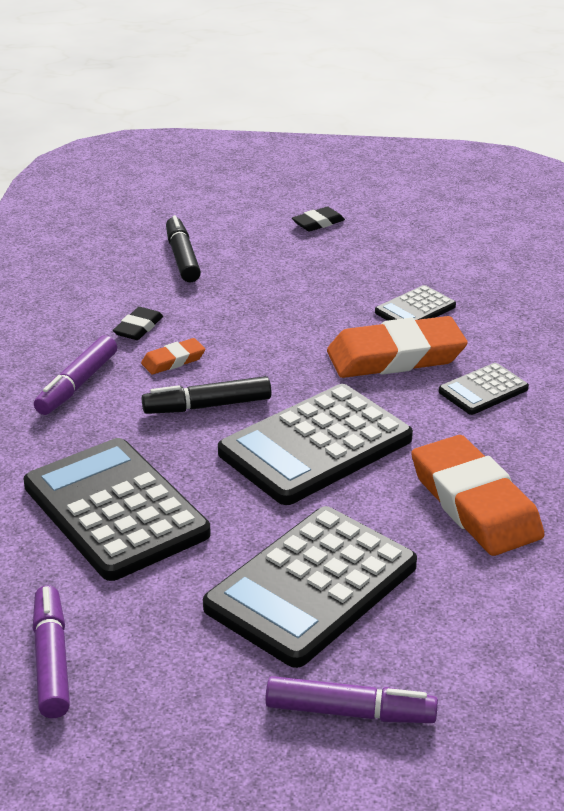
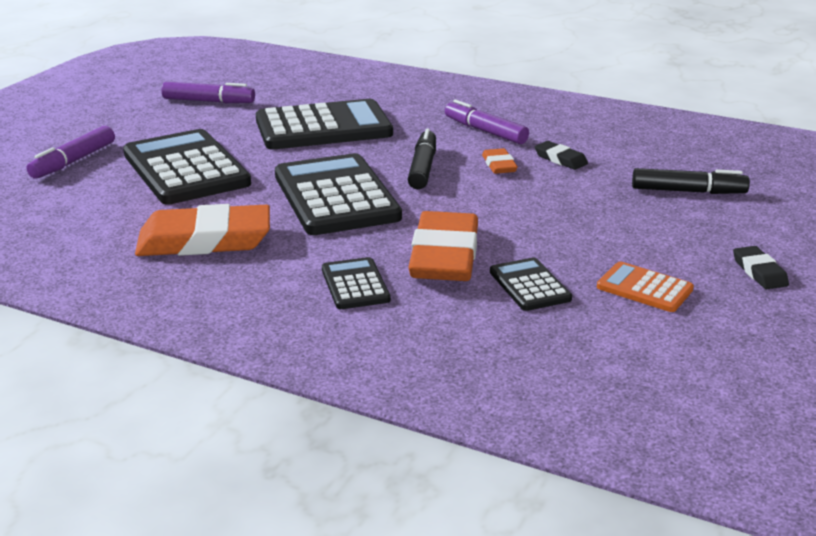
camera: 110 degrees right, 5 degrees down
(380, 263) = (644, 288): none -> orange calculator

